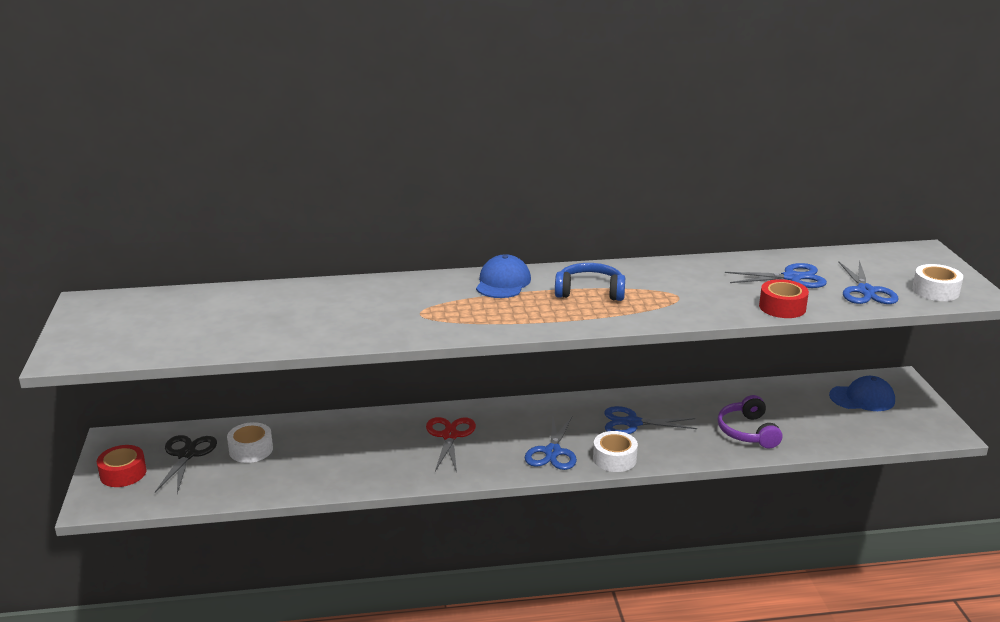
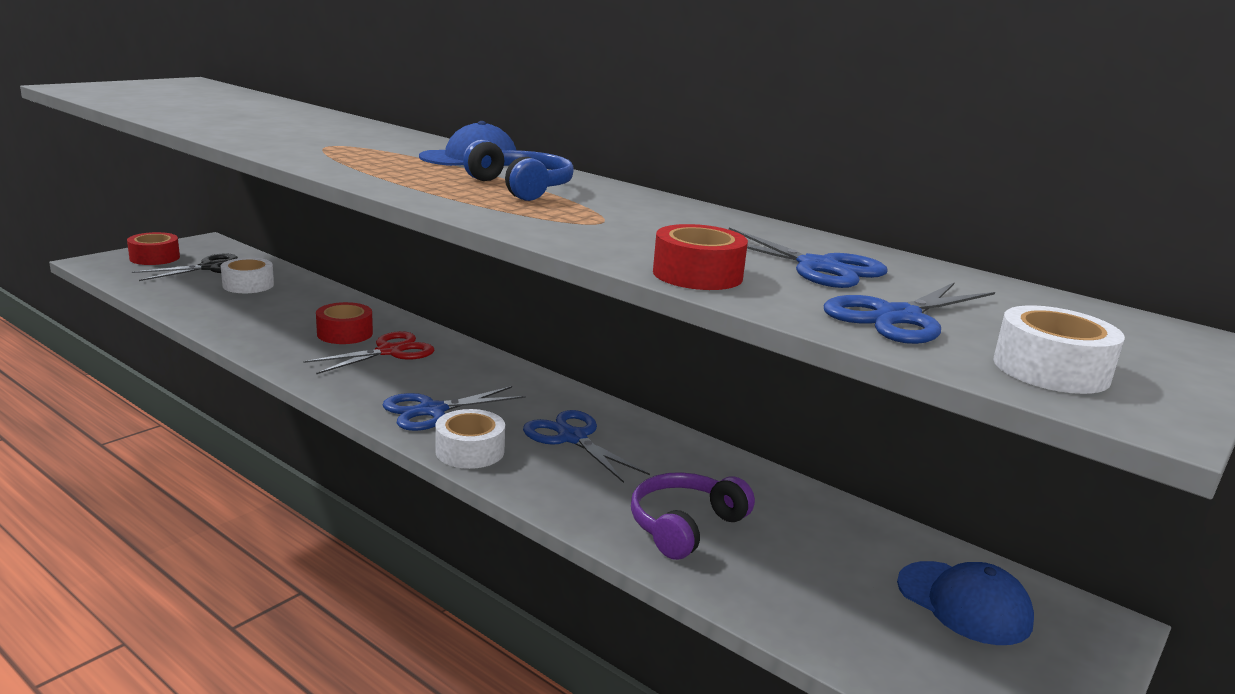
camera: 45 degrees right, 5 degrees down
(399, 441) = (345, 333): none -> red tape

